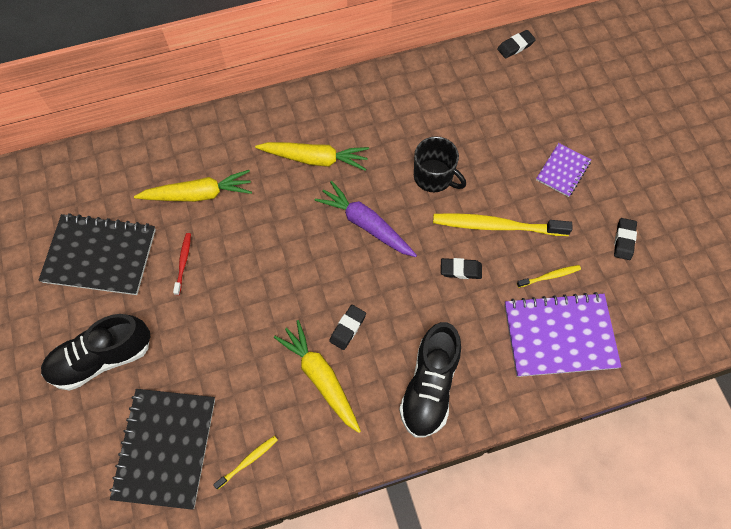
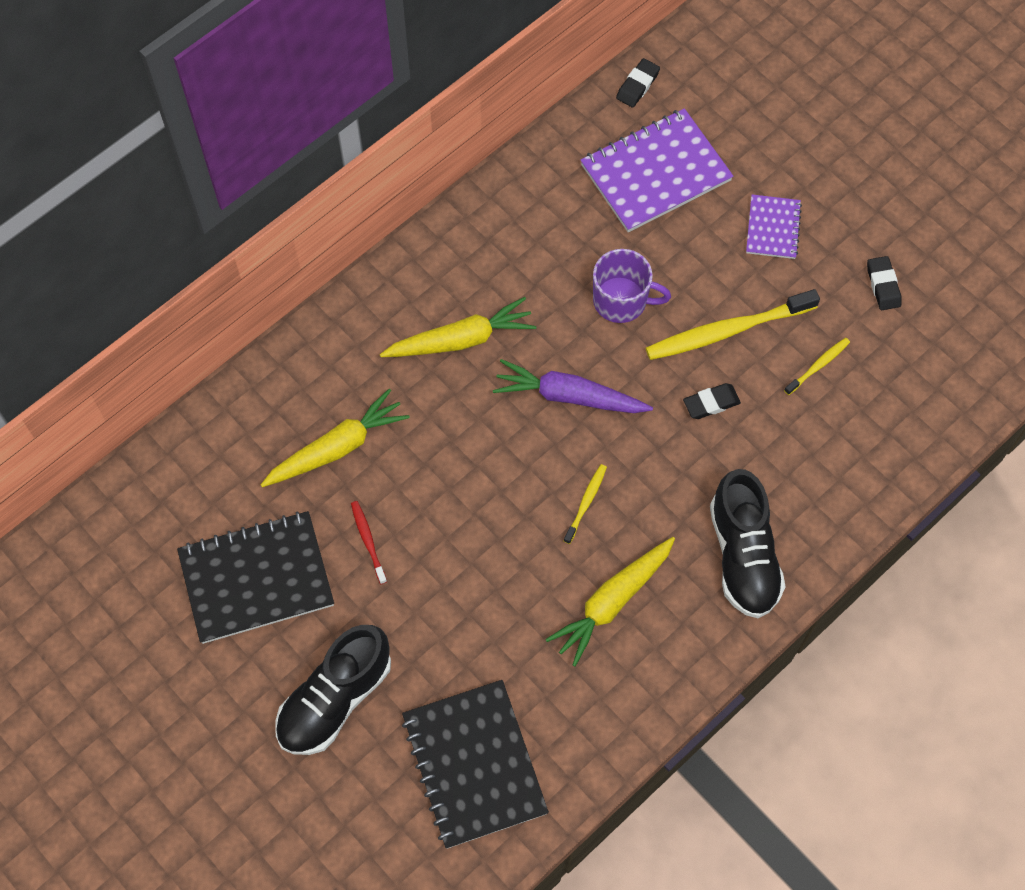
camera: 25 degrees left, 0 degrees up
(248, 461) = (579, 734): yellow toothbrush -> yellow toothbrush (586, 502)
(320, 377) = (612, 602): yellow carrot -> yellow carrot turned 75 degrees counterclockwise
(347, 328) = (613, 531): black eraser -> none
(434, 177) = (621, 300): black mug -> purple mug
(559, 335) = (861, 431): purple notebook -> purple notebook (655, 173)

